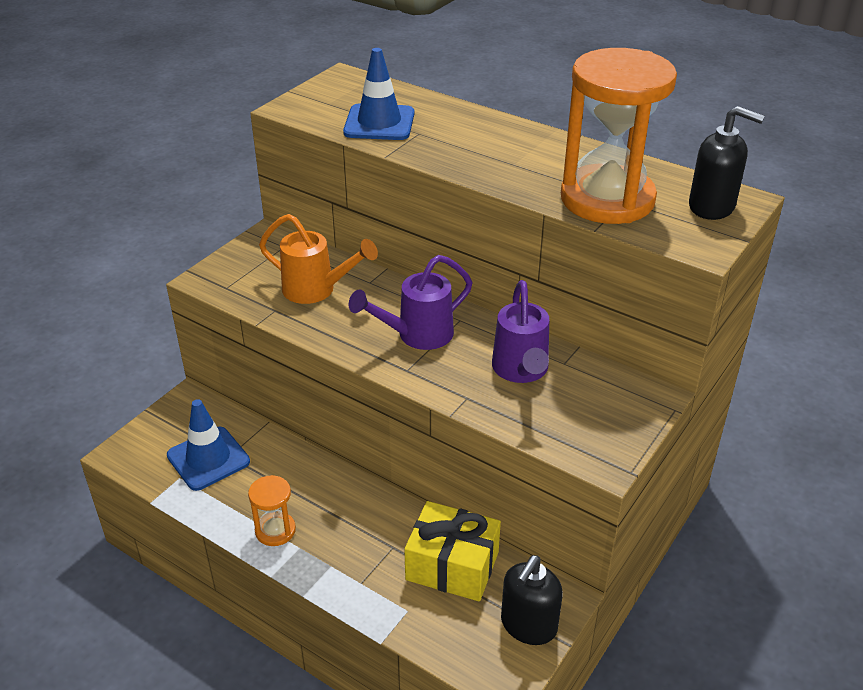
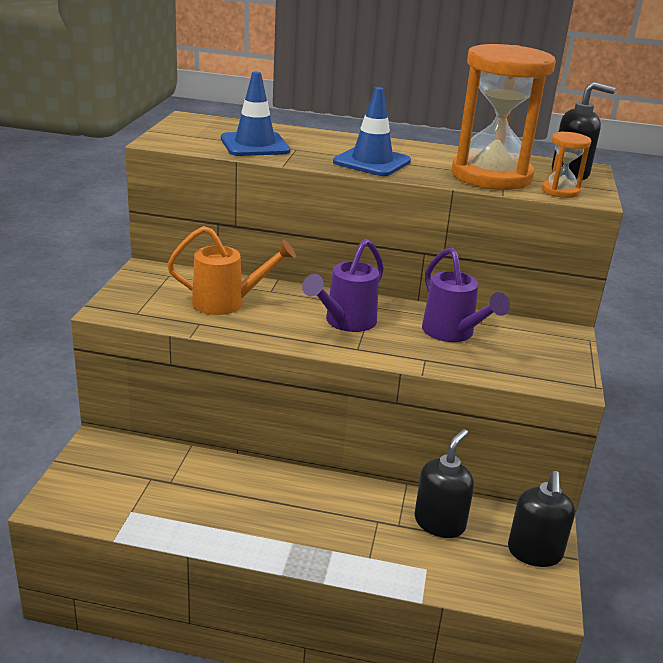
camera: 25 degrees left, 10 degrees down
(208, 458) = (151, 488): blue traffic cone -> blue traffic cone (372, 162)
(275, 530) = (259, 534): orange hourglass -> orange hourglass (560, 191)
(452, 566) = (439, 523): yellow gift -> black soap dispenser

